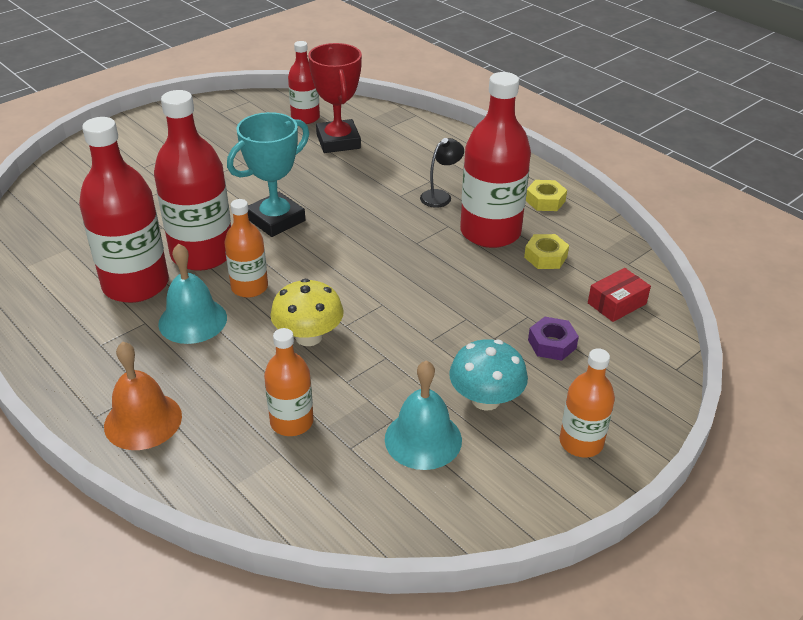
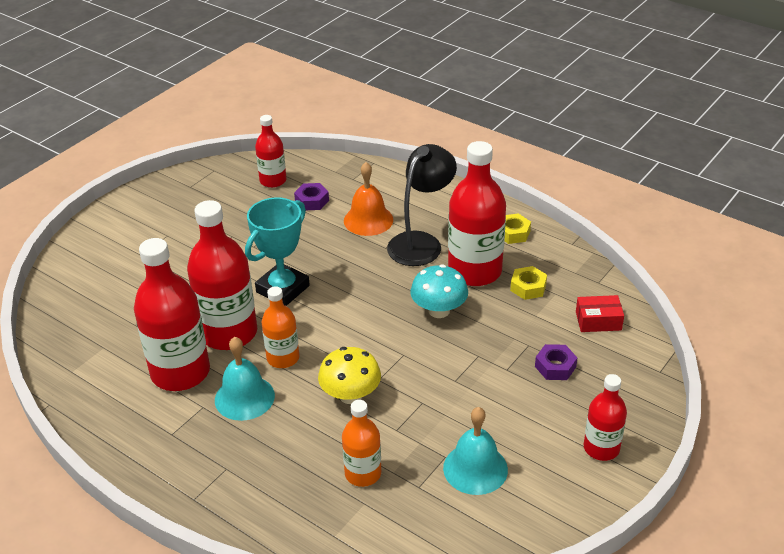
camera: 10 degrees left, 0 degrees up
(143, 420) = (236, 495): orange bell -> orange bell (368, 220)
(338, 141) = (312, 201): red trophy -> purple nut
(440, 196) = (421, 242): black lamp -> black lamp, size x1.92
(486, 399) = (515, 425): turquoise mushroom -> turquoise mushroom (439, 310)
(581, 442) = (601, 448): orange bottle -> red bottle
(617, 303) = (598, 321): red box -> red box turned 45 degrees clockwise

